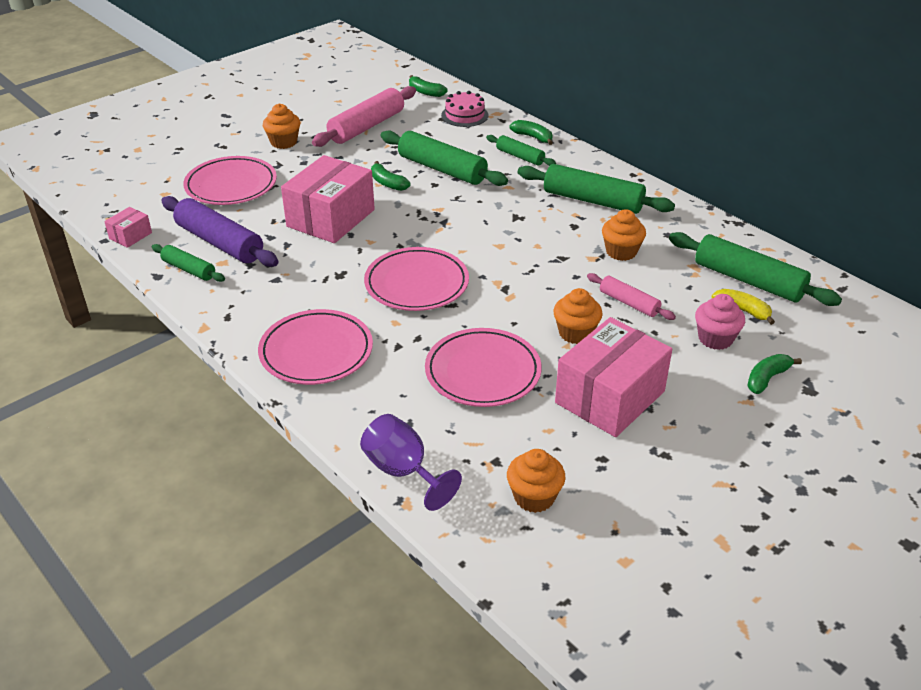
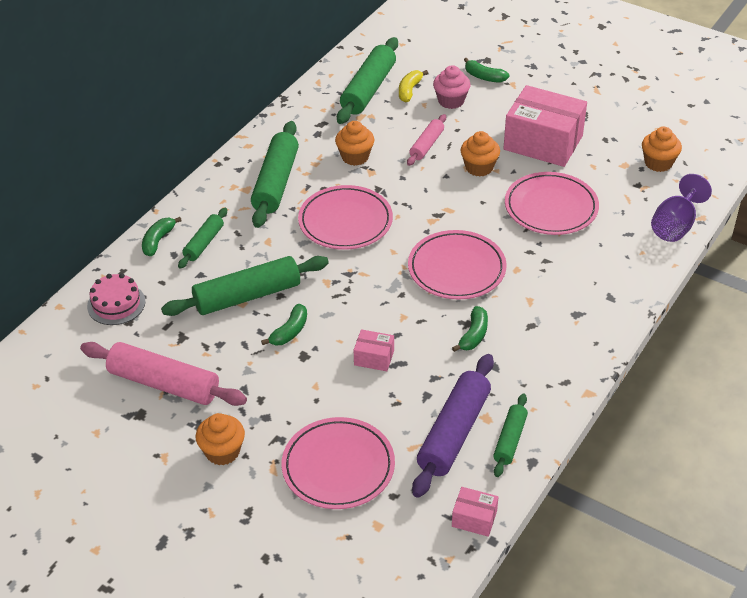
camera: 105 degrees left, 5 degrees up
(316, 351) = (579, 307): pink plate -> pink plate (345, 221)
(331, 218) = (374, 358): pink box -> pink box, size x0.45
(425, 92) = (59, 352): green banana -> green banana (473, 335)
(442, 169) = (247, 296): green rolling pin -> green rolling pin turned 45 degrees clockwise

